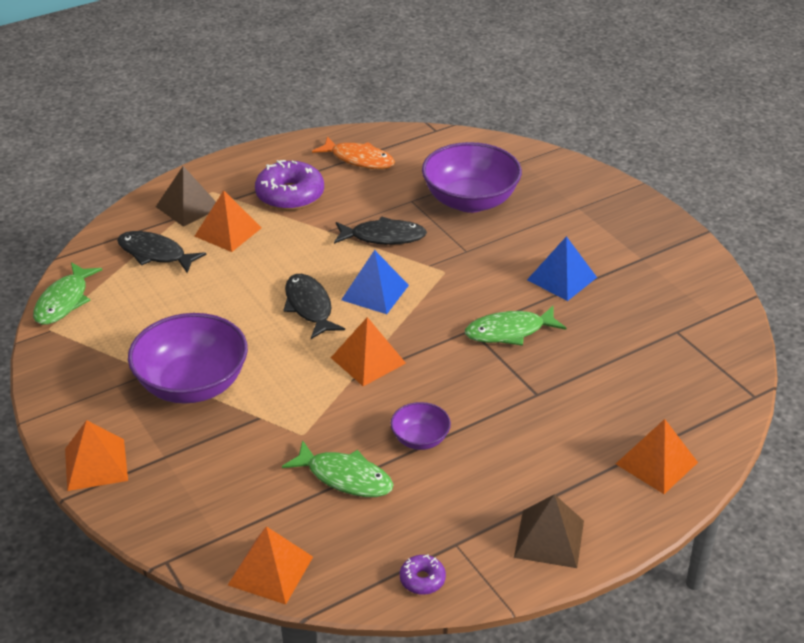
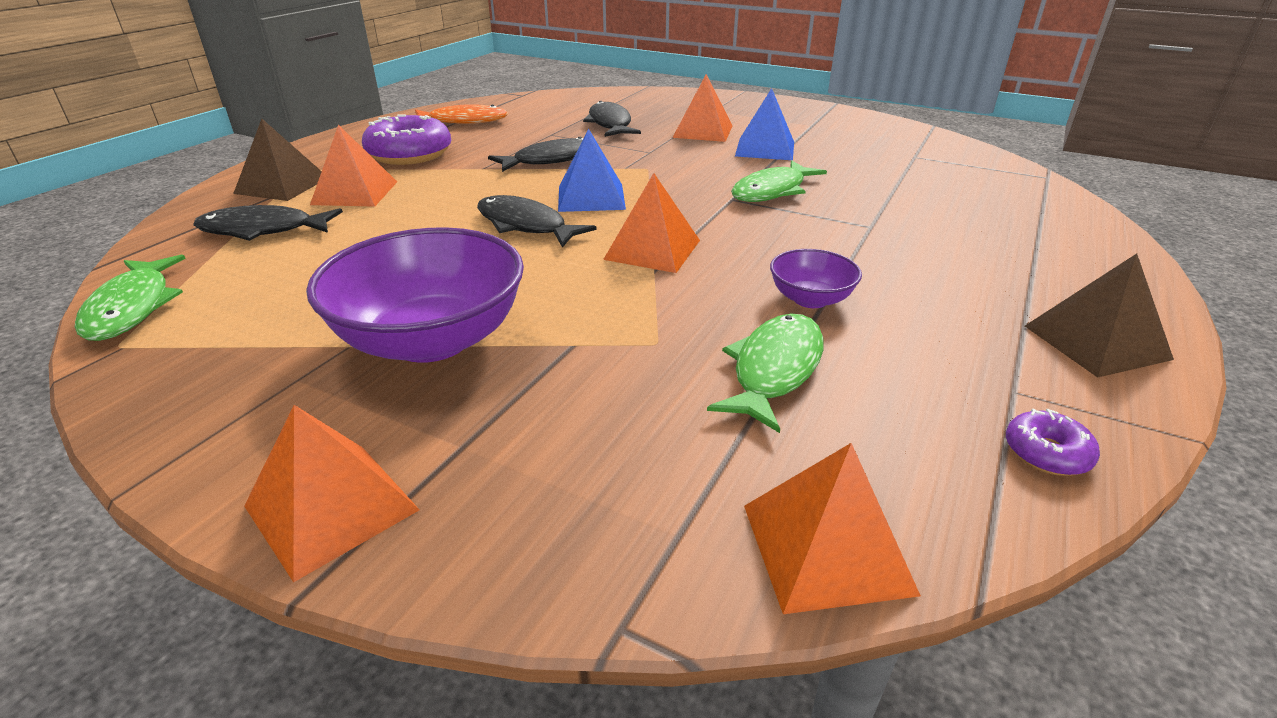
camera: 30 degrees left, 5 degrees down
(345, 477) = (774, 370): green fish -> green fish turned 60 degrees counterclockwise
(470, 201) = (610, 124): purple bowl -> black fish
(656, 463) = (1065, 242): orange pyramid -> orange pyramid (703, 131)

